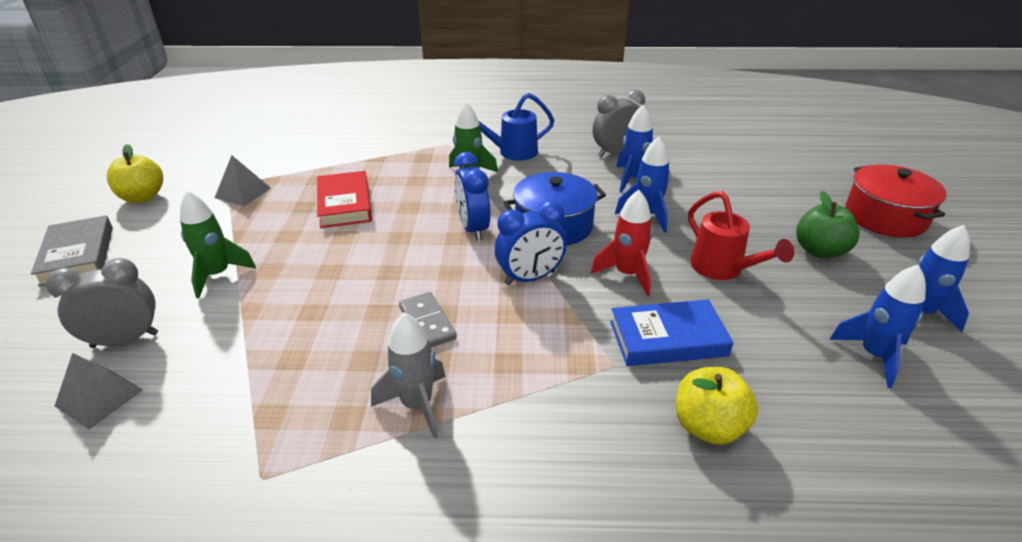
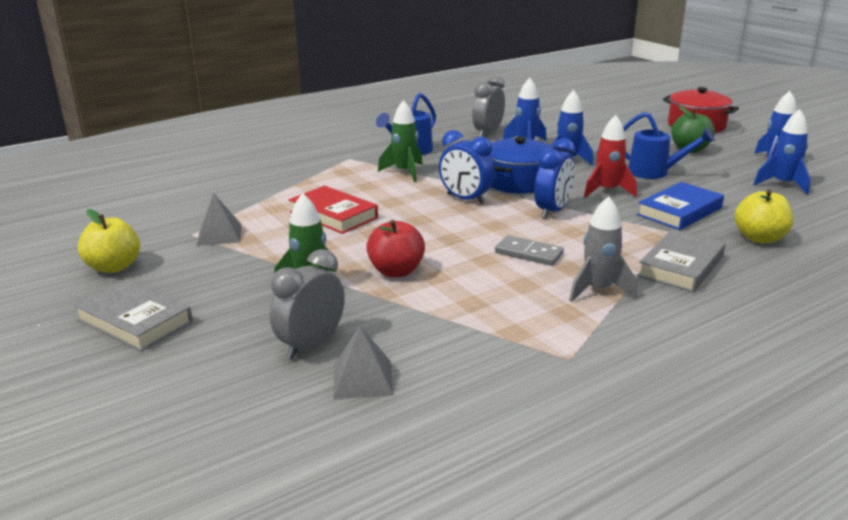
camera: 35 degrees left, 10 degrees down
(294, 290) = (396, 271): none -> red apple
(548, 419) = (681, 266): none -> grey book
(722, 269) = (654, 172): red watering can -> blue watering can

